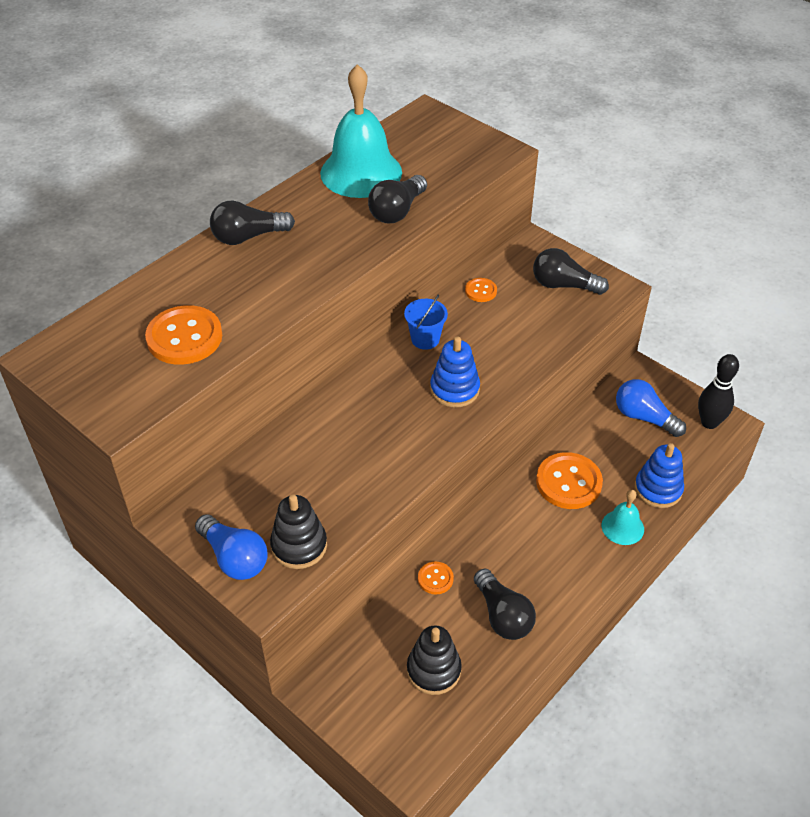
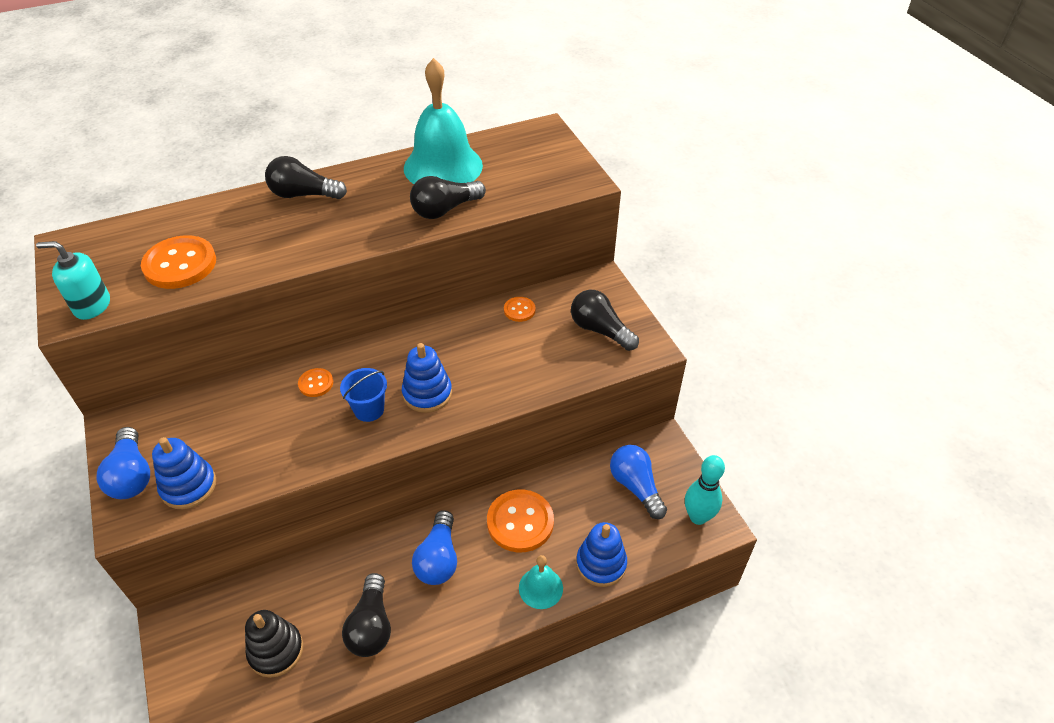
camera: 25 degrees right, 0 degrees up
(131, 402) = (92, 306): none -> turquoise soap dispenser
(299, 546) = (188, 486): black stacking toy -> blue stacking toy
(425, 339) = (437, 338): blue bucket -> blue bucket (369, 409)
(435, 579) = (339, 564): orange button -> orange button (316, 383)
(520, 539) = (438, 559): none -> blue light bulb
(709, 422) = (698, 517): black bowling pin -> turquoise bowling pin

